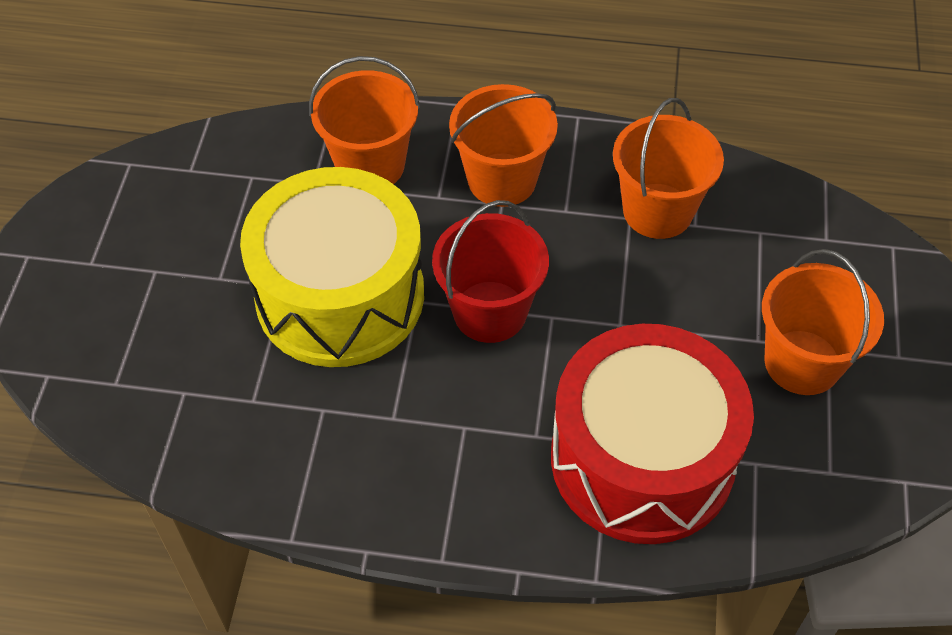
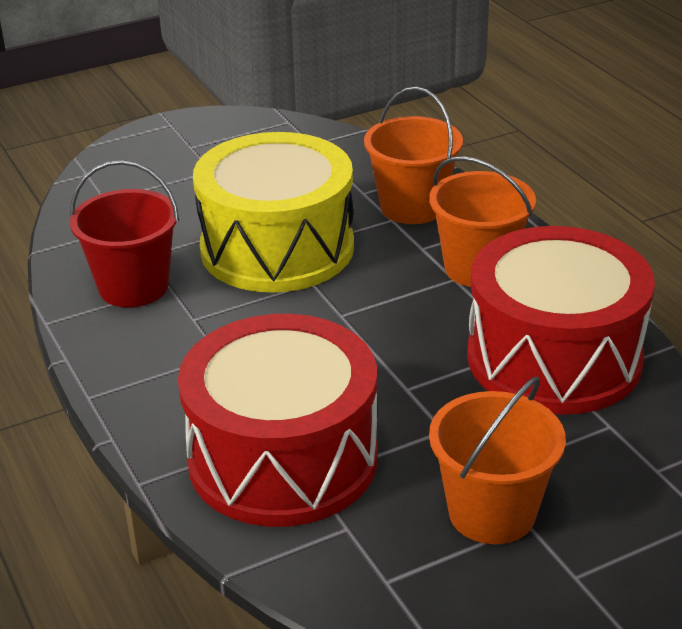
camera: 55 degrees right, 20 degrees down
(490, 312) = (341, 319): red bucket -> red bucket (133, 287)
(658, 211) = (554, 358): orange bucket -> red drum

